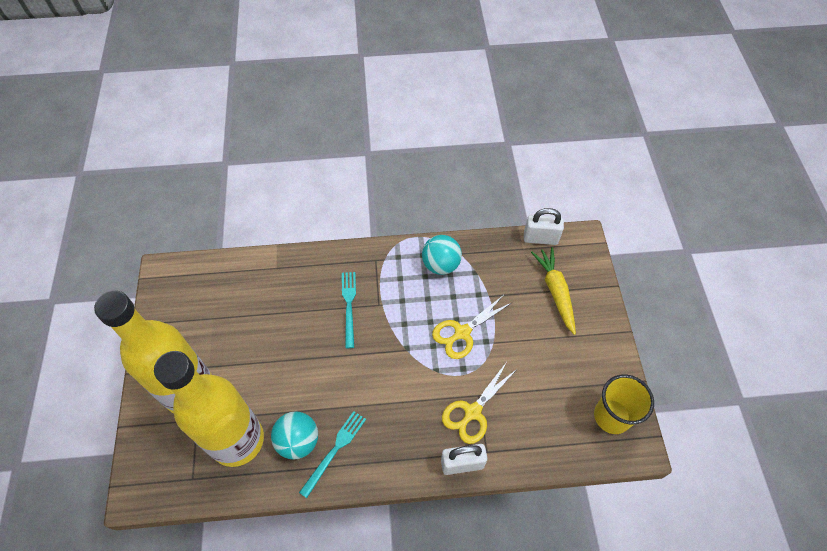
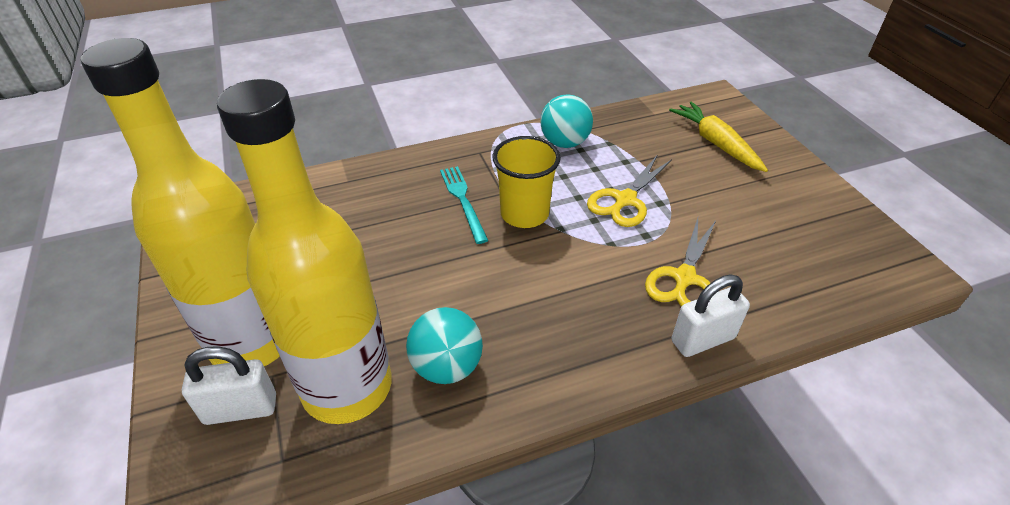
camera: 15 degrees left, 15 degrees down
(334, 450) = (508, 366): turquoise fork -> none
(540, 238) = (670, 102): white padlock -> white padlock (240, 409)
(612, 416) = (861, 245): yellow cup -> yellow cup (524, 214)

